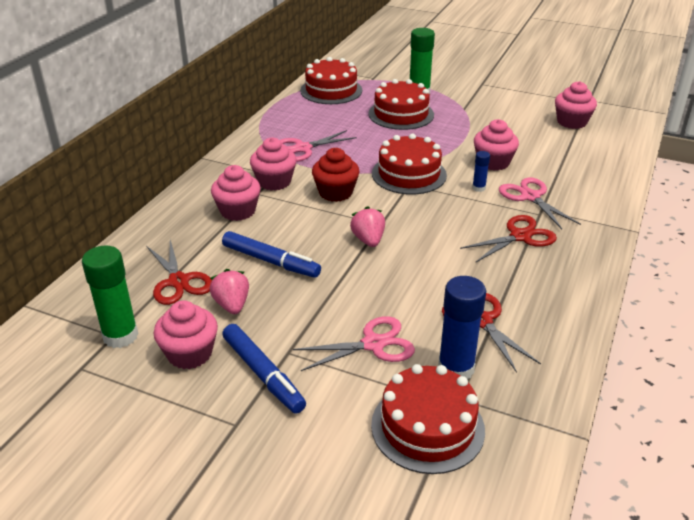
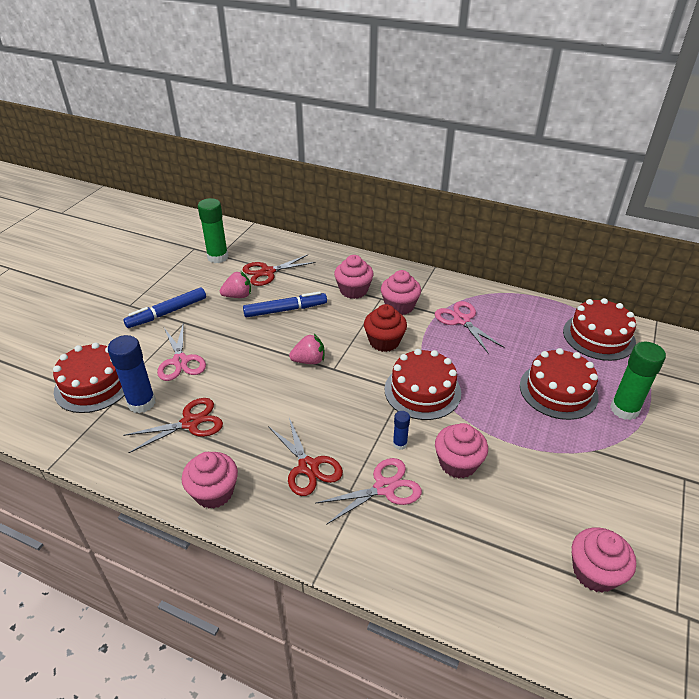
camera: 90 degrees right, 5 degrees up
(190, 353) = (194, 283): pink cupcake -> pink cupcake (214, 492)
(271, 261) = (285, 310): blue marker -> blue marker turned 135 degrees counterclockwise

